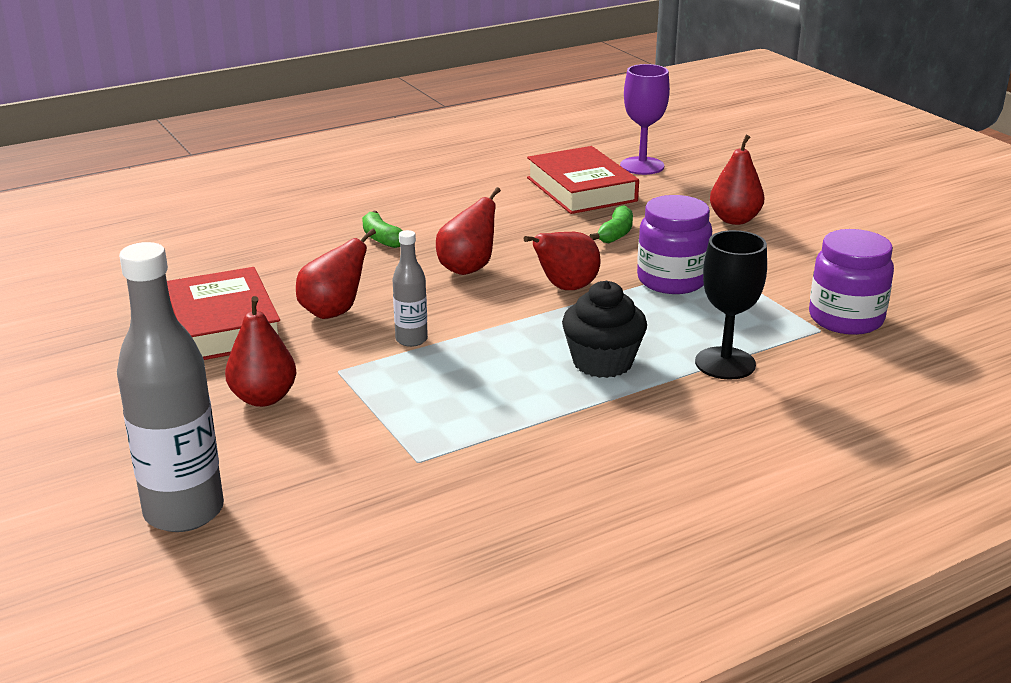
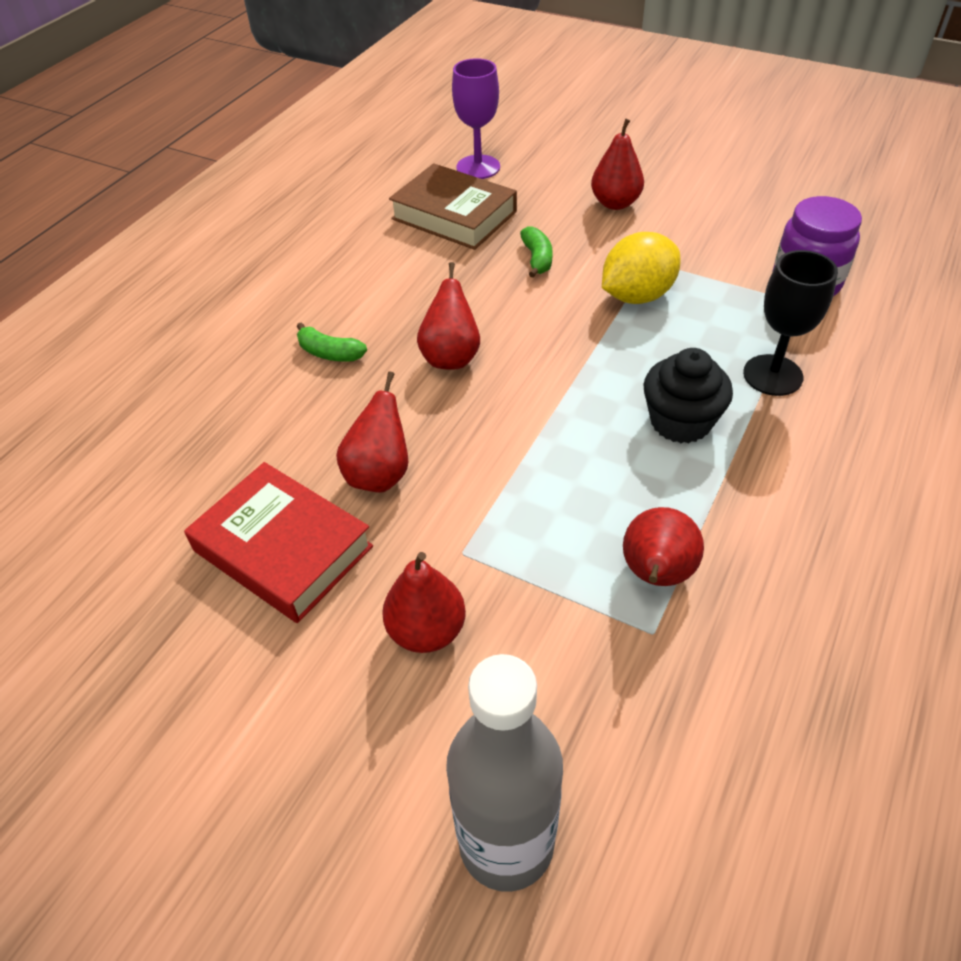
camera: 30 degrees left, 20 degrees up
(411, 340) = (491, 475): grey bottle -> none
(565, 288) = (560, 344): red pear -> red pear (656, 574)
(581, 189) = (454, 215): red book -> brown book
(672, 280) = (637, 296): purple jar -> yellow lemon

